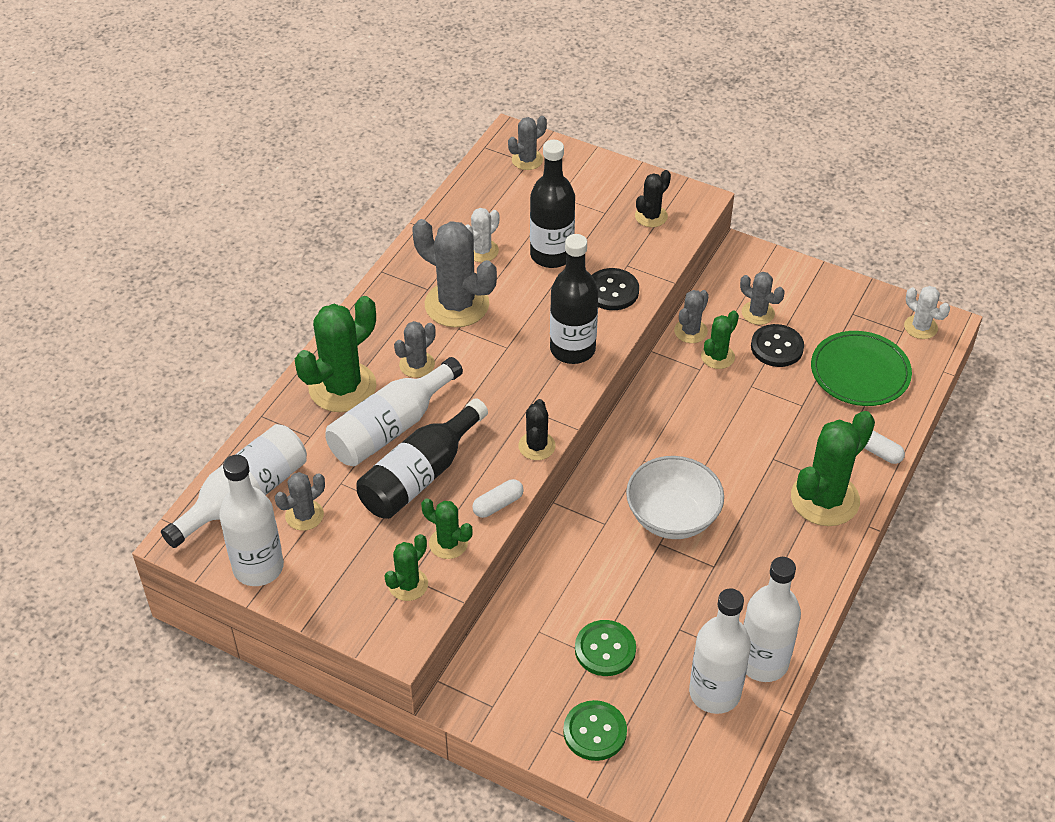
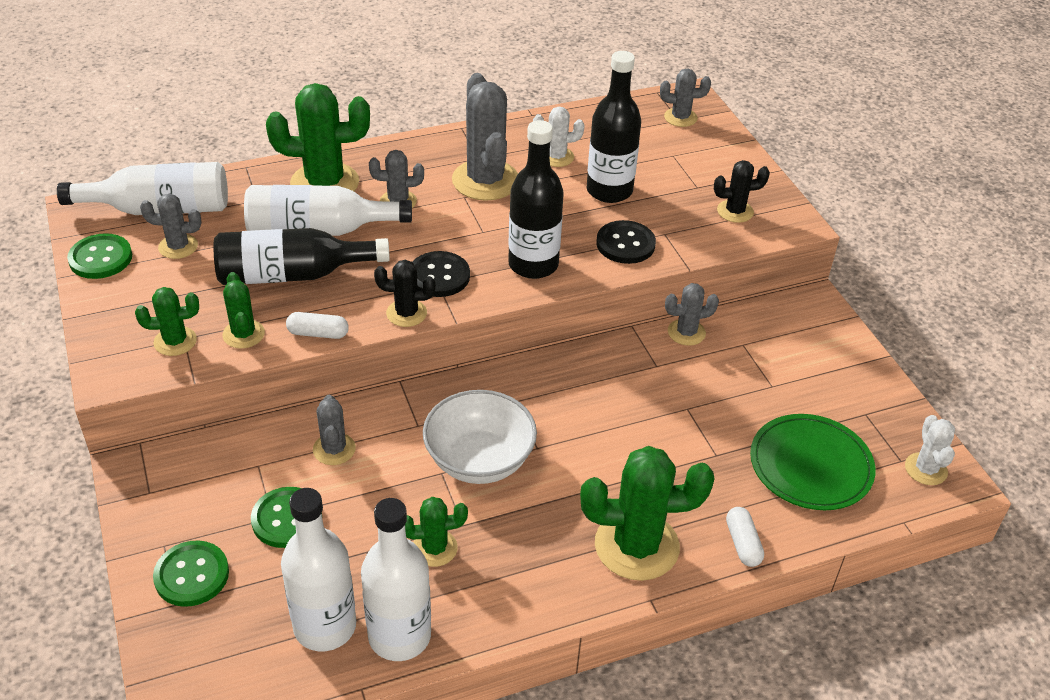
camera: 40 degrees right, 5 degrees down
(258, 567) = (100, 258): white bottle -> green button
(536, 446) = (406, 313): black cactus -> black cactus turned 45 degrees clockwise
(717, 356) = (685, 366): green cactus -> green cactus (434, 548)
(758, 313) = (769, 356): grey cactus -> grey cactus (334, 449)
(777, 347) = (752, 394): black button -> black button (439, 276)

